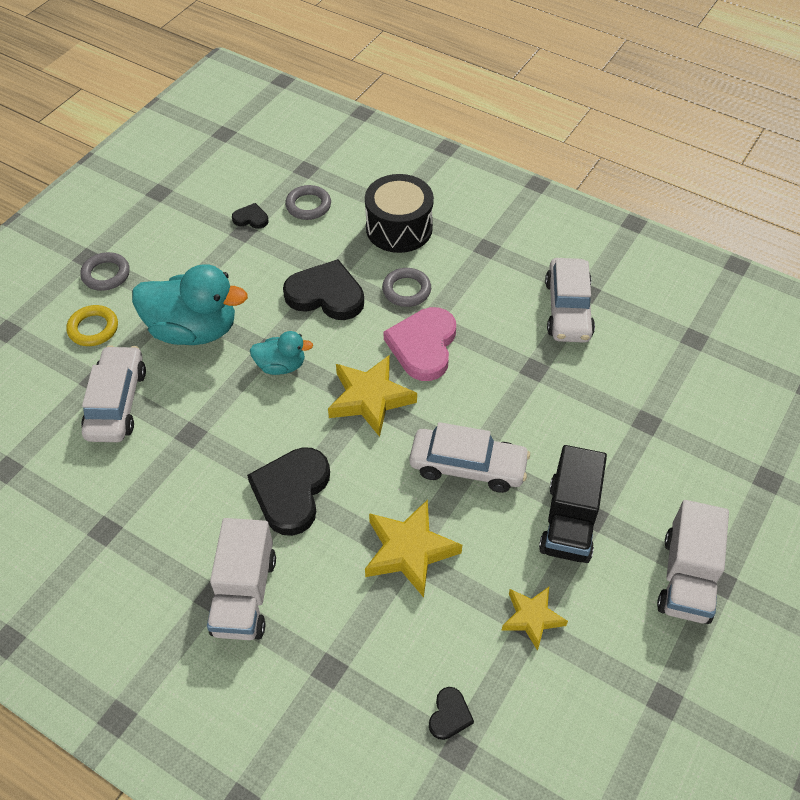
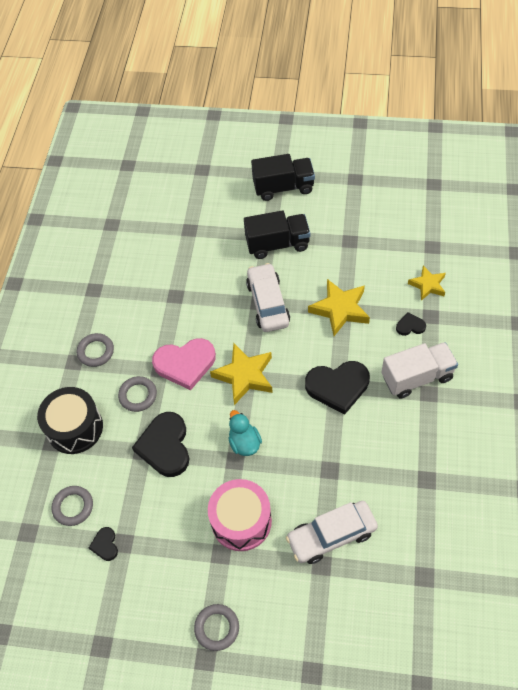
camera: 110 degrees left, 5 degrees up
(93, 328) = (276, 599): yellow ring -> none
(193, 330) = (241, 521): turquoise duck -> pink drum
(449, 715) = (418, 256): black heart -> black heart (410, 326)
(490, 270) = (96, 351): none -> grey ring
(532, 618) = (345, 241): yellow star -> yellow star (427, 285)
(568, 309) = (115, 295): white car -> none
(686, 578) = (283, 187): white truck -> black truck

